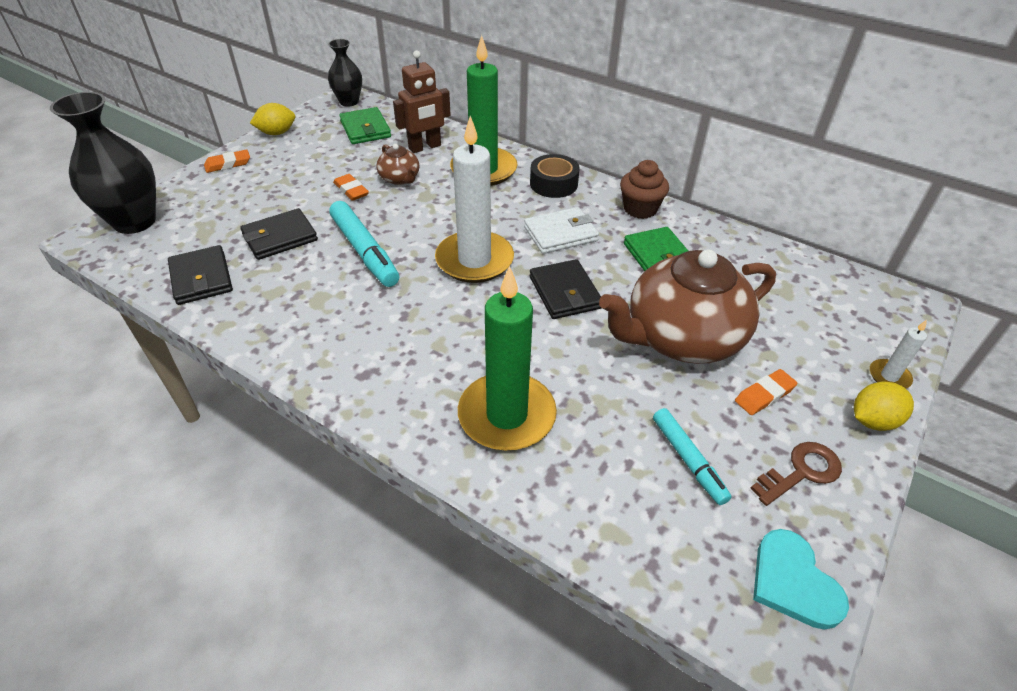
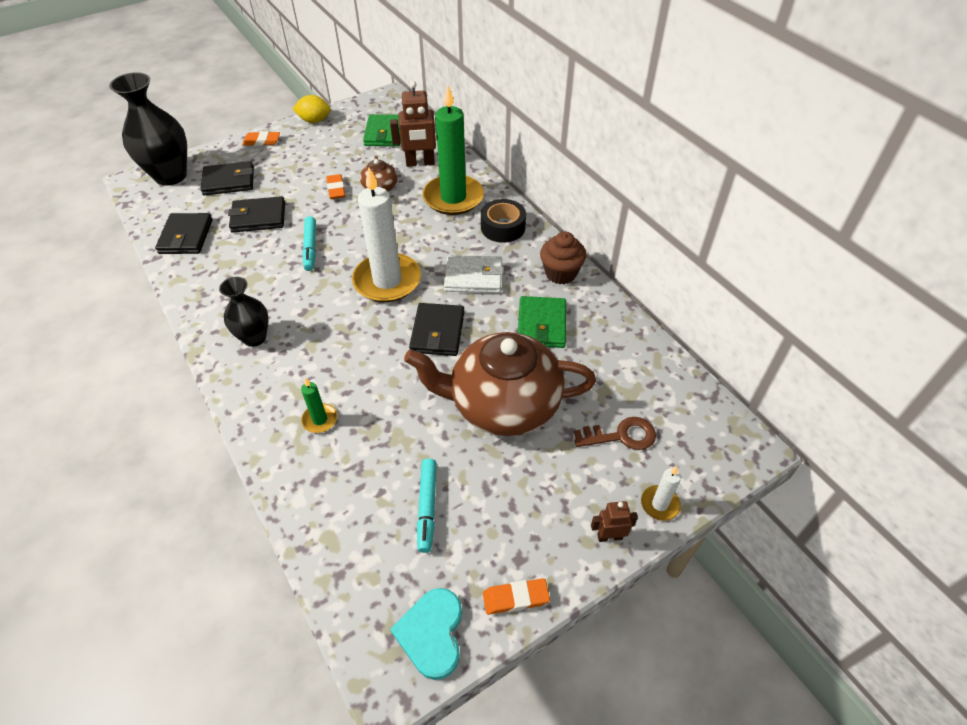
camera: 25 degrees right, 5 degrees up
(216, 211) = (229, 181): none -> black wallet
(349, 102) = (388, 103): black vase -> black vase (254, 338)
(364, 251) = (310, 247): turquoise marker -> turquoise marker, size x0.64
(506, 415) = (320, 420): green candle -> green candle, size x0.44
(764, 395) = (533, 479): orange eraser -> orange eraser (515, 598)
(801, 472) = (509, 553): brown key -> brown key (620, 436)
(873, 420) = (609, 536): yellow lemon -> brown robot

